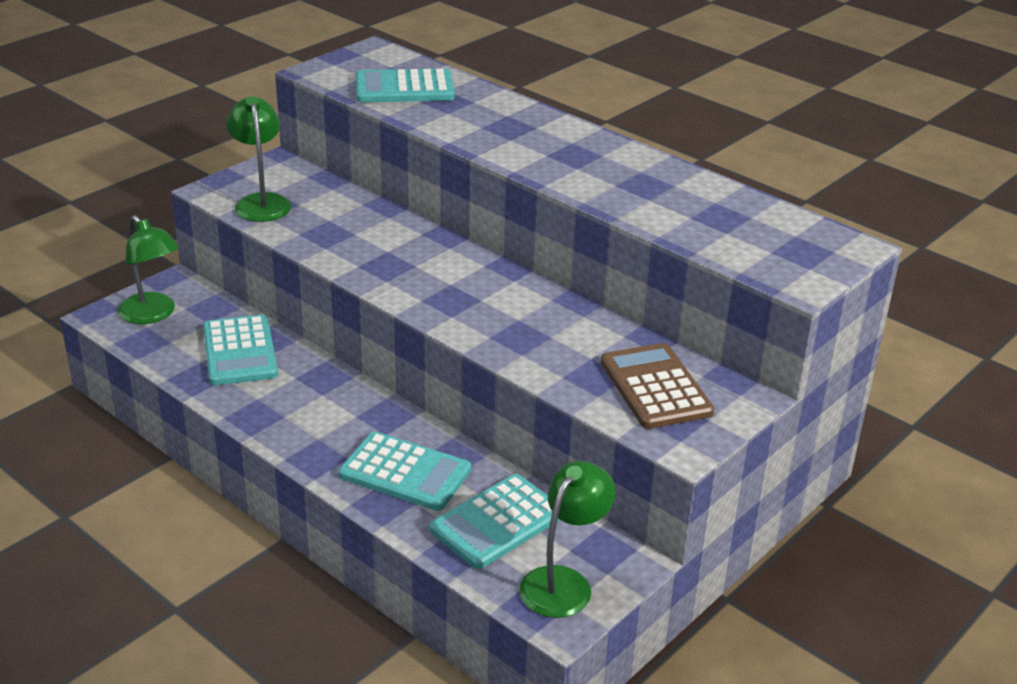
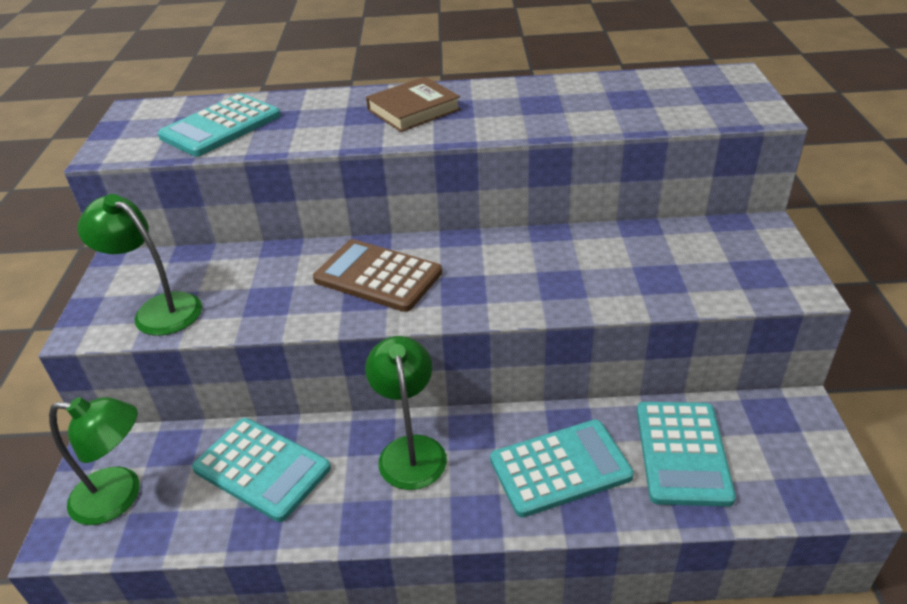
camera: 40 degrees left, 5 degrees up
(546, 141) = (413, 110): none -> brown book
(563, 582) = (793, 462): green lamp -> green lamp (410, 450)
(655, 387) = (706, 259): brown calculator -> brown calculator (378, 276)

